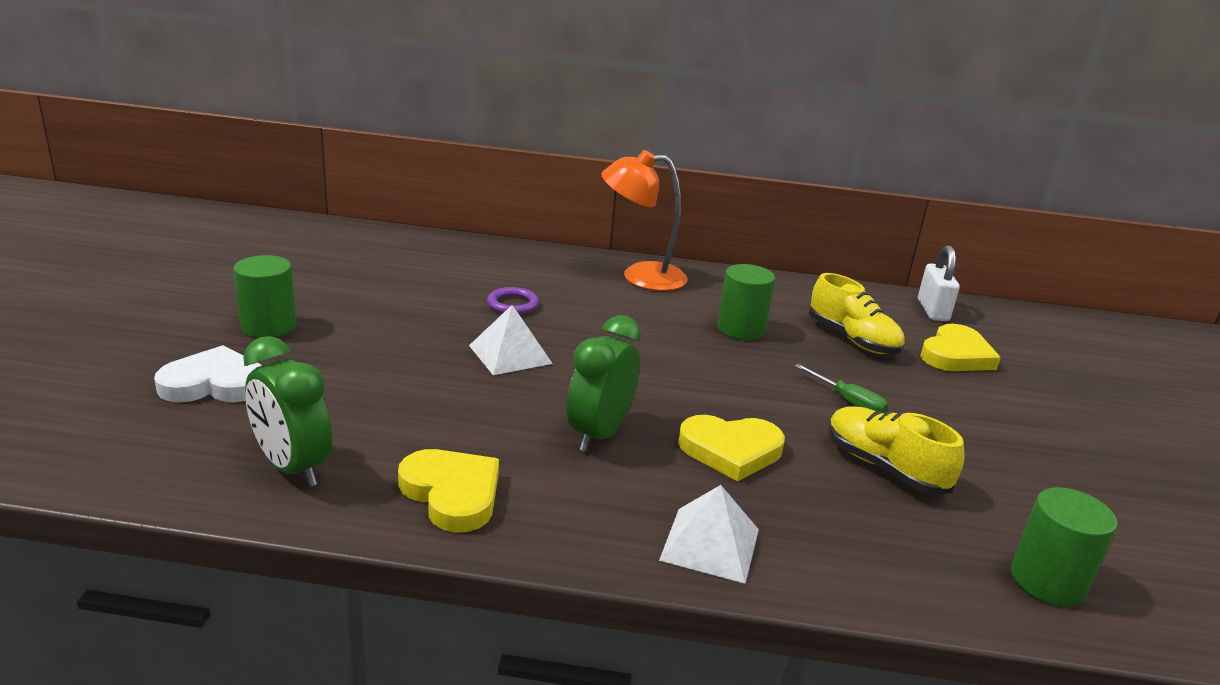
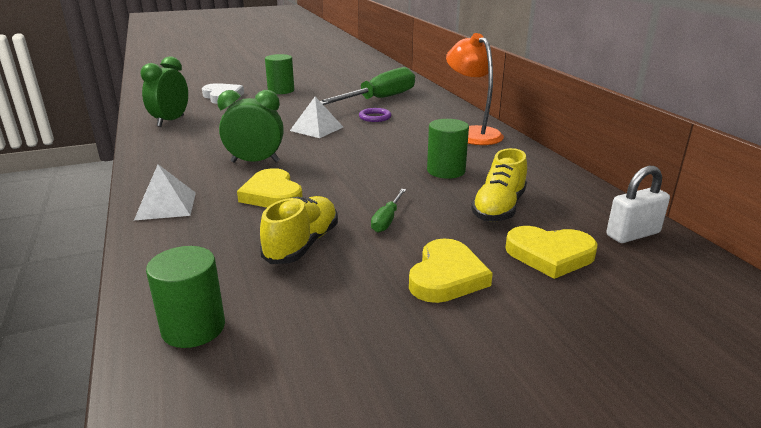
camera: 65 degrees right, 0 degrees up
(437, 277) = (379, 99): none -> green screwdriver
(452, 493) = (172, 147): yellow heart -> yellow heart (446, 276)

